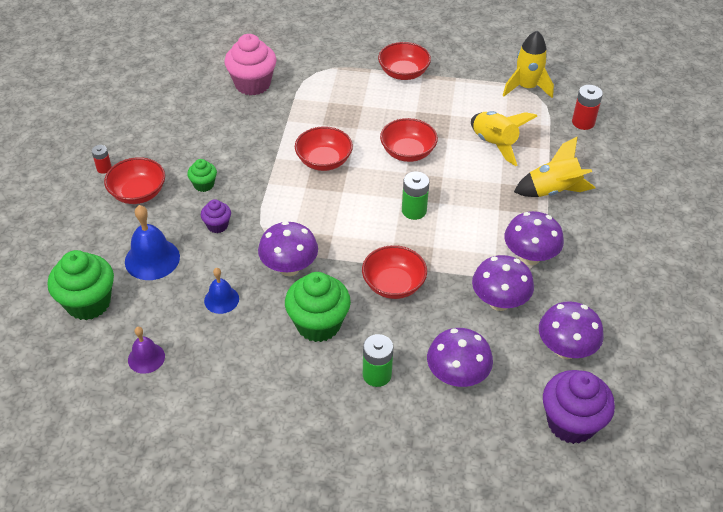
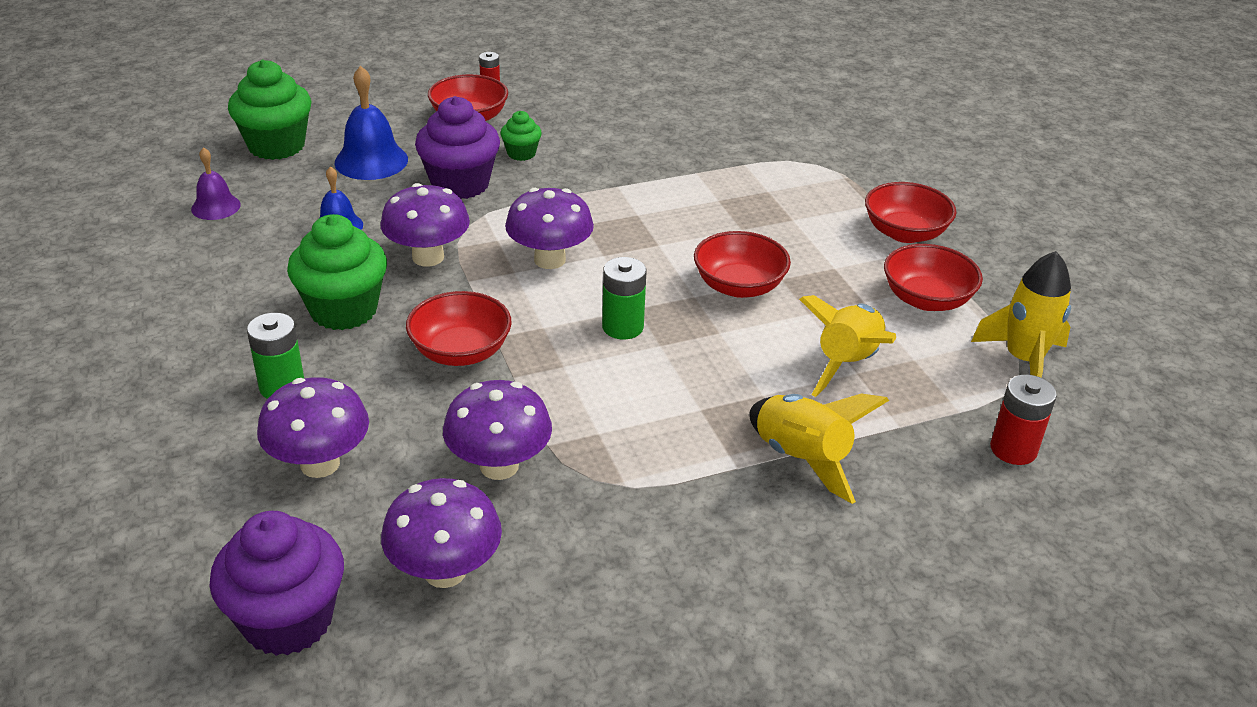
camera: 60 degrees right, 10 degrees down
(217, 225) = (460, 184): purple cupcake -> purple cupcake, size x1.95
(252, 84) = (736, 128): pink cupcake -> none
(324, 161) = (649, 223): red bowl -> red bowl (926, 299)
(529, 257) = (623, 473): purple mushroom -> purple mushroom (549, 260)

